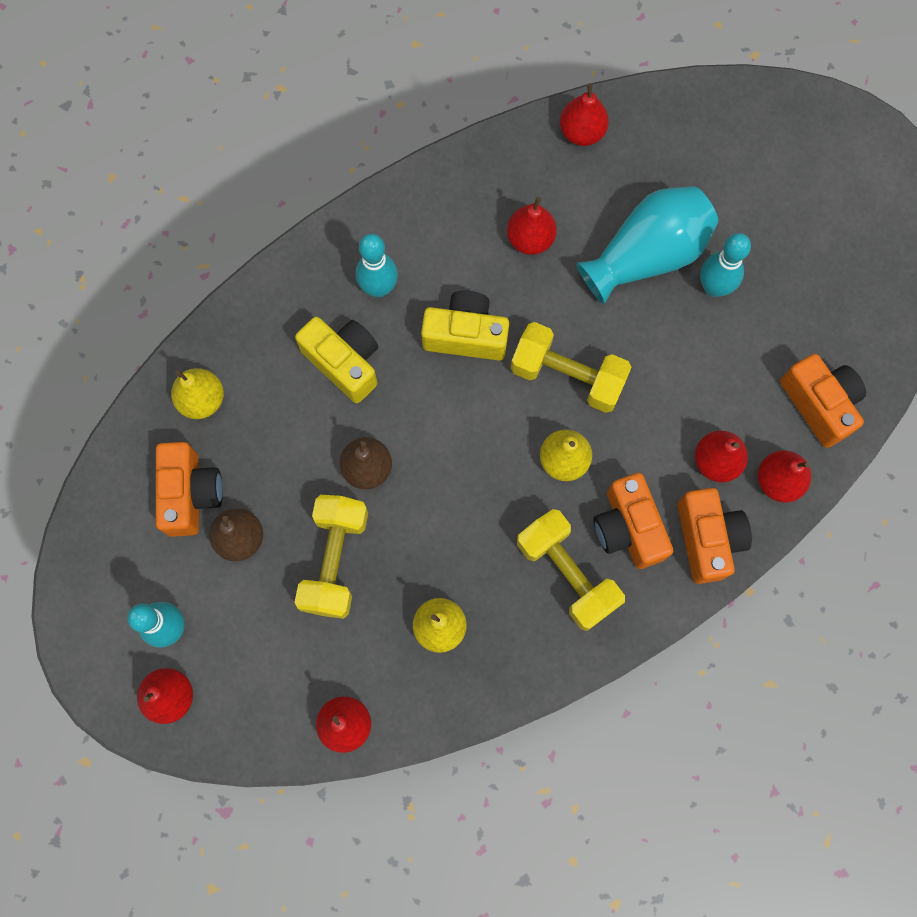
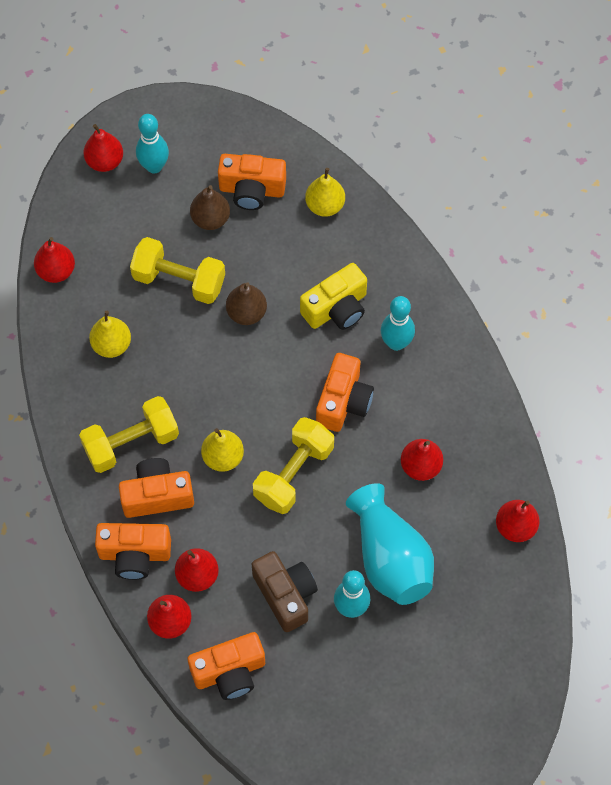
camera: 100 degrees right, 10 degrees down
(466, 335) = (343, 402): yellow camera -> orange camera
(715, 359) = (286, 594): none -> brown camera

